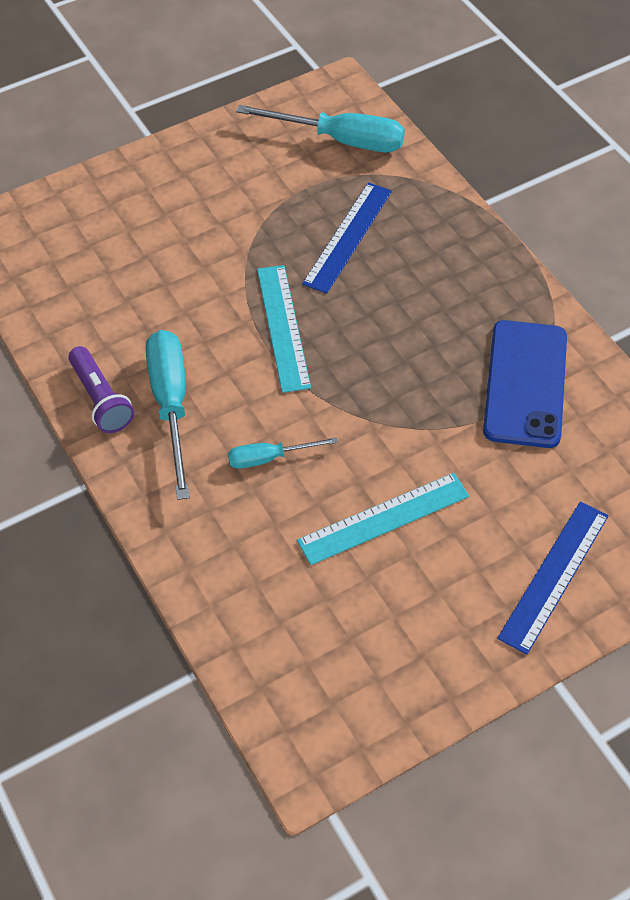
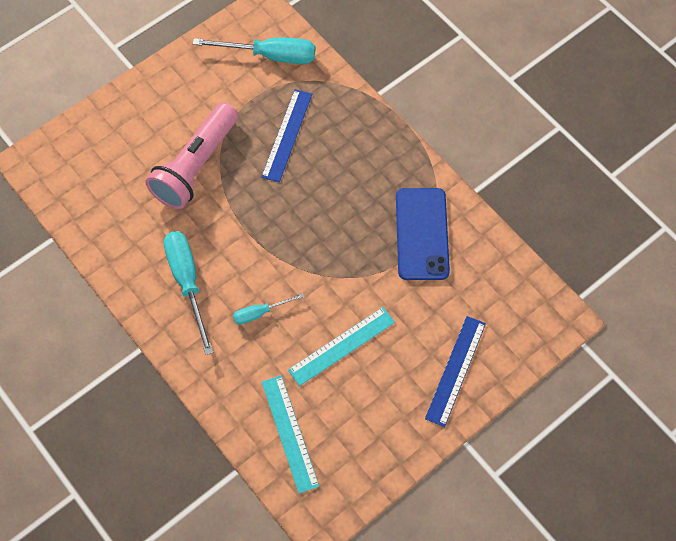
camera: 10 degrees left, 10 degrees up
(101, 399) = (139, 285): purple flashlight -> none
(212, 260) = (196, 166): none -> pink flashlight
(283, 327) = (253, 212): turquoise ruler -> turquoise ruler (289, 433)

